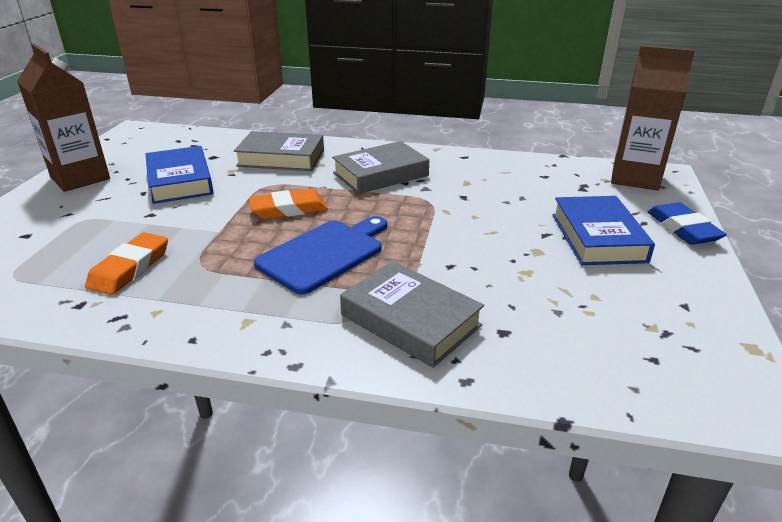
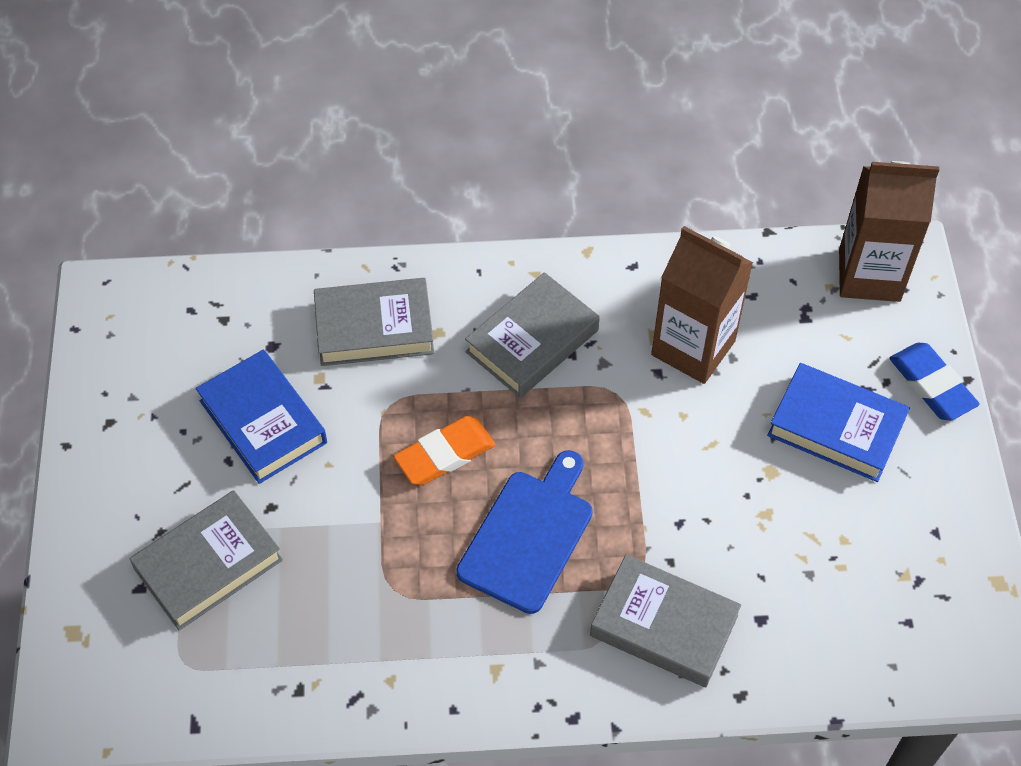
camera: 15 degrees left, 25 degrees up
(80, 178) = (114, 446): brown carton -> brown carton (693, 348)
(82, 232) = (208, 564): none -> grey book
(130, 268) = (315, 617): orange eraser -> none
(598, 237) = (836, 427): blue book -> blue book turned 45 degrees counterclockwise

